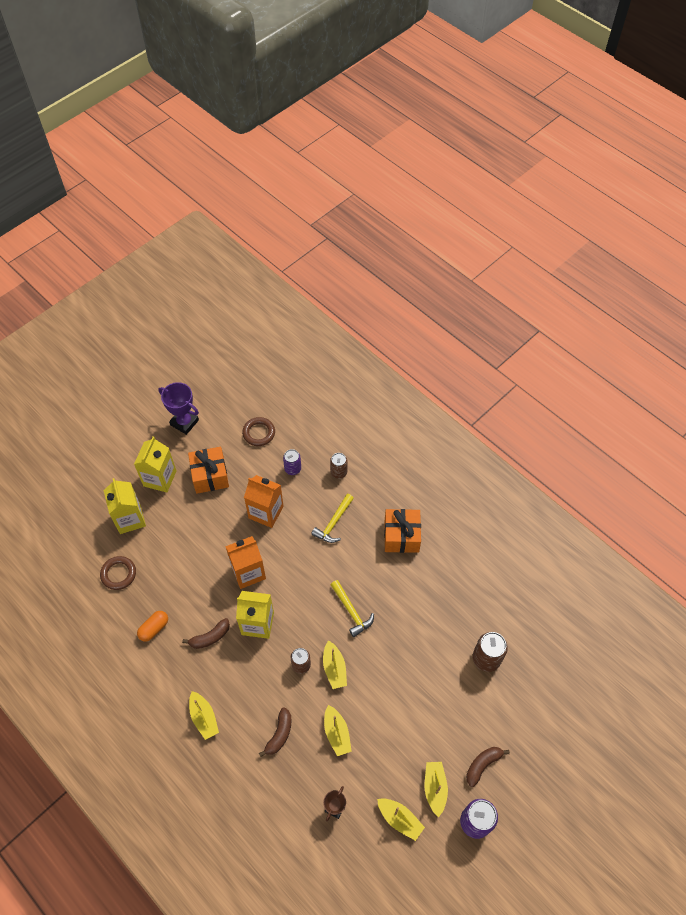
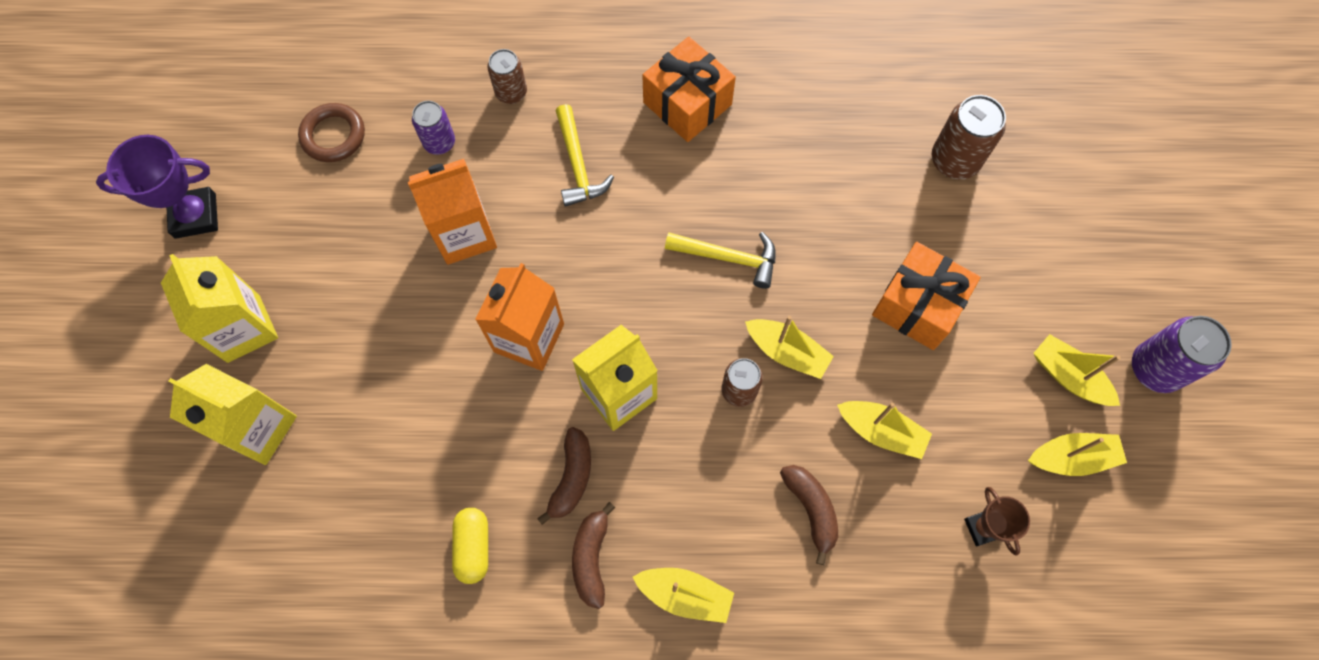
camera: 45 degrees left, 10 degrees up
(118, 574) = (329, 524): brown ring -> none
(154, 628) = (473, 547): orange capsule -> yellow capsule
(210, 476) = (322, 256): orange gift -> orange gift (917, 306)
(482, 765) = (1088, 292): brown banana -> brown banana (591, 558)

